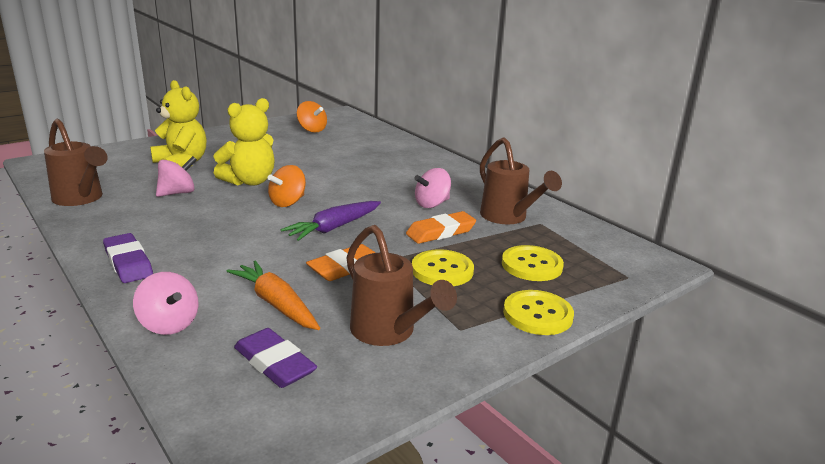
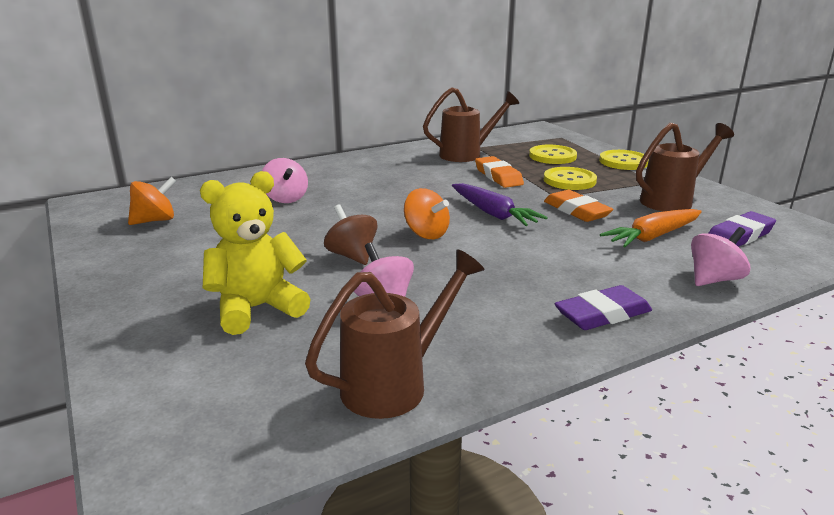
camera: 80 degrees left, 0 degrees up
(249, 181) = (352, 256): yellow teddy bear -> brown spinning top
(432, 204) = (436, 175): pink spinning top -> pink spinning top (285, 198)

